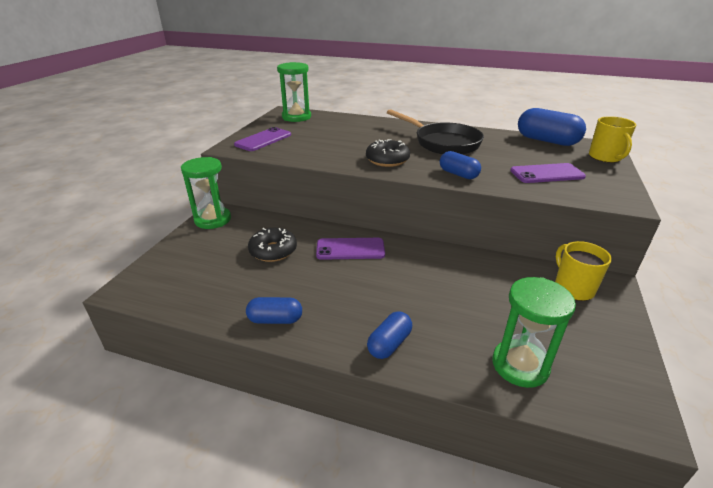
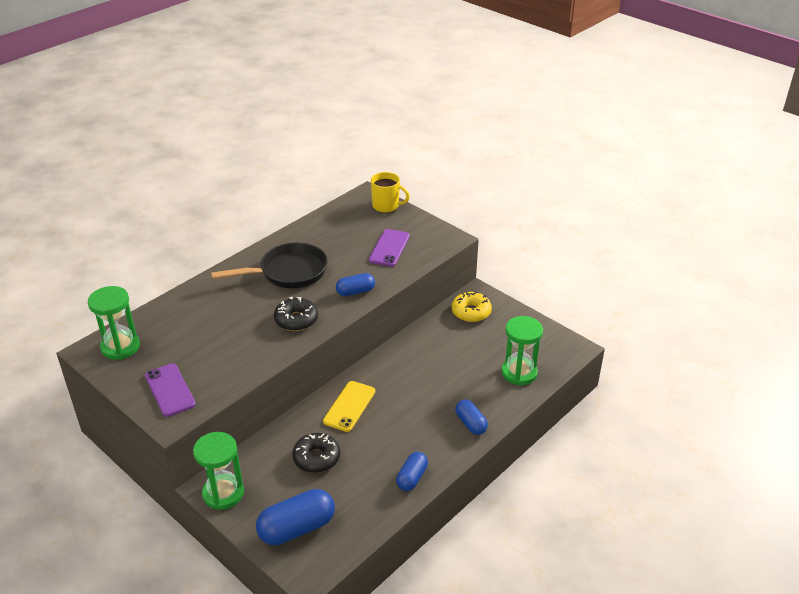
camera: 65 degrees left, 5 degrees up
(350, 249) = (349, 406): purple phone -> yellow phone
(547, 141) = (334, 215): blue capsule -> blue capsule (297, 528)
(573, 288) = (471, 312): yellow mug -> yellow donut

